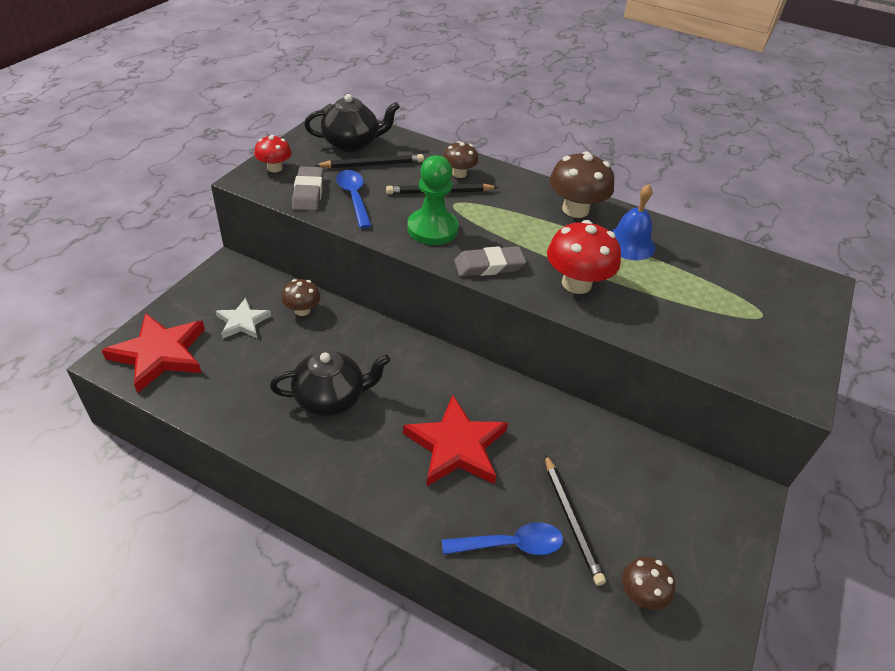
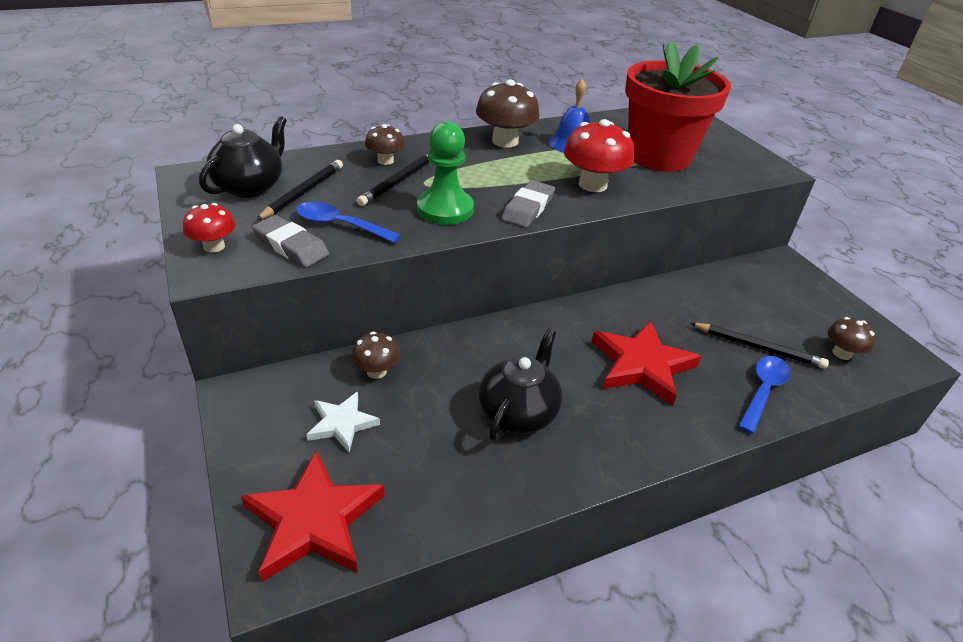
camera: 50 degrees left, 5 degrees down
(690, 302) = (658, 156): none -> red flower pot

